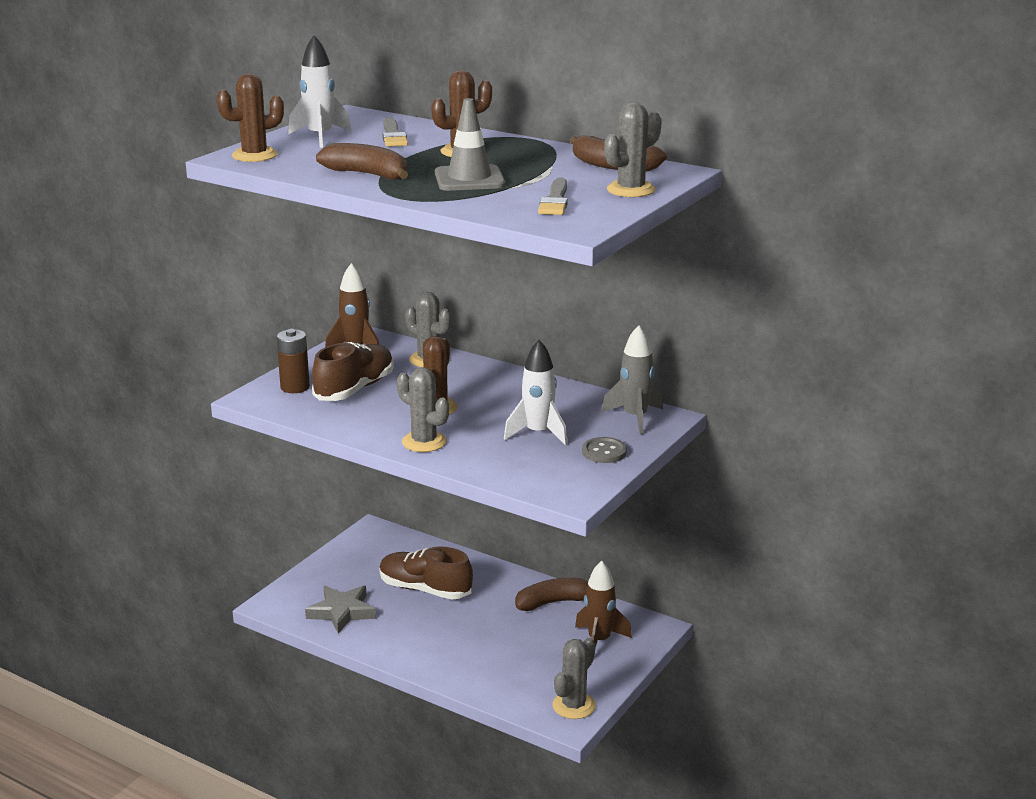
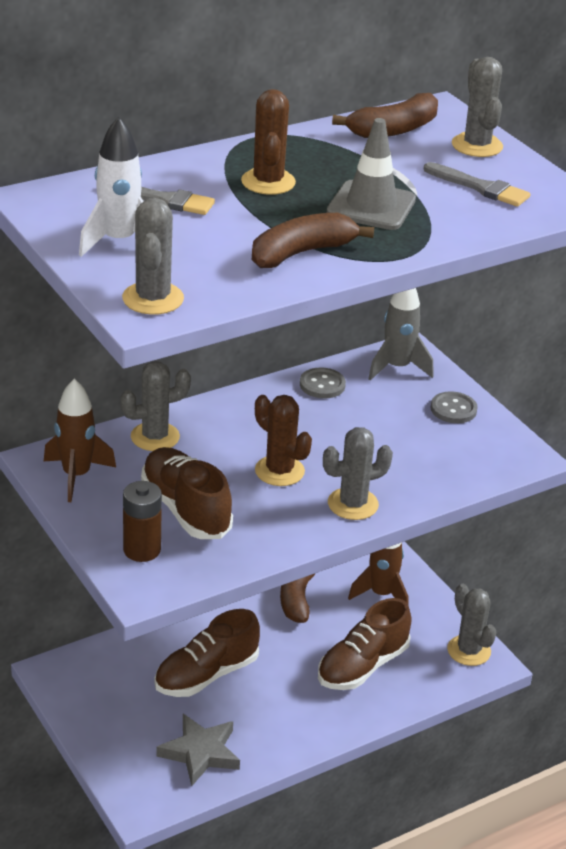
camera: 65 degrees left, 10 degrees up
(254, 155) = (153, 299): brown cactus -> grey cactus
(501, 656) = (362, 666): none -> brown shoe
(538, 434) = (388, 431): white rocket -> none
(570, 396) = (322, 385): none -> grey button

